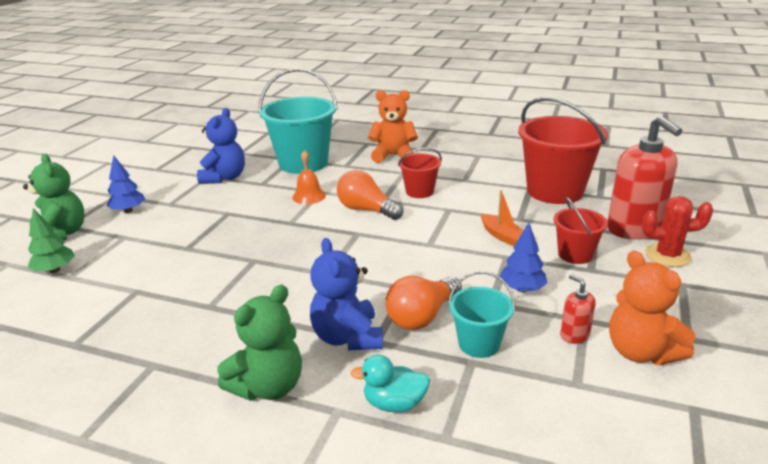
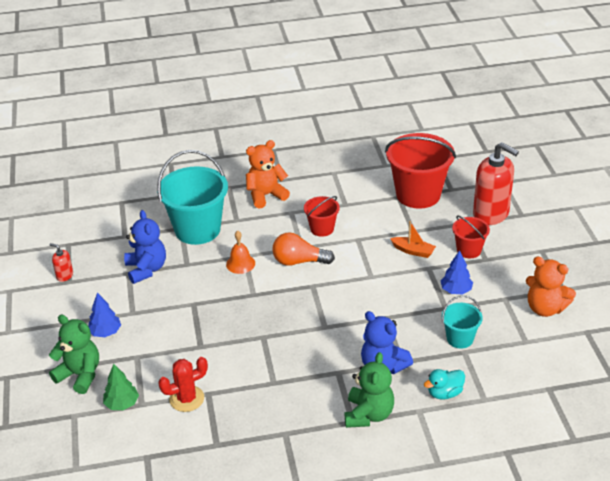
camera: 30 degrees left, 10 degrees up
(422, 316) = (414, 334): orange light bulb -> none
(574, 335) = (506, 311): red soap dispenser -> red soap dispenser (64, 276)
(667, 255) = (522, 230): red cactus -> red cactus (186, 399)

